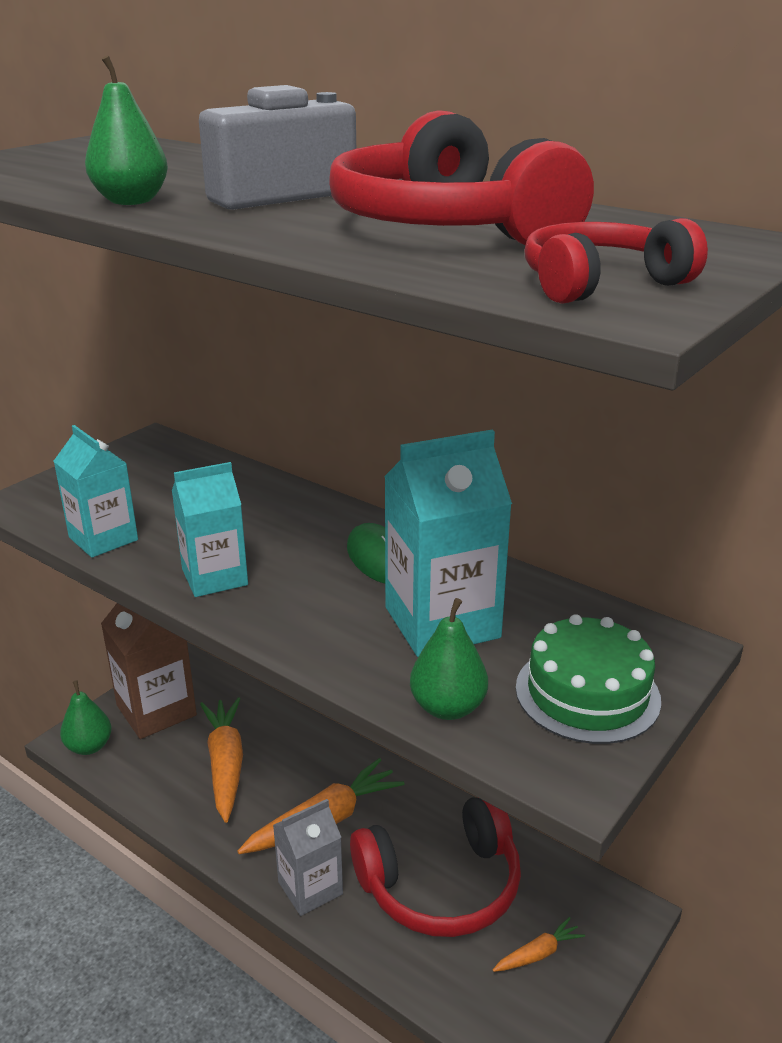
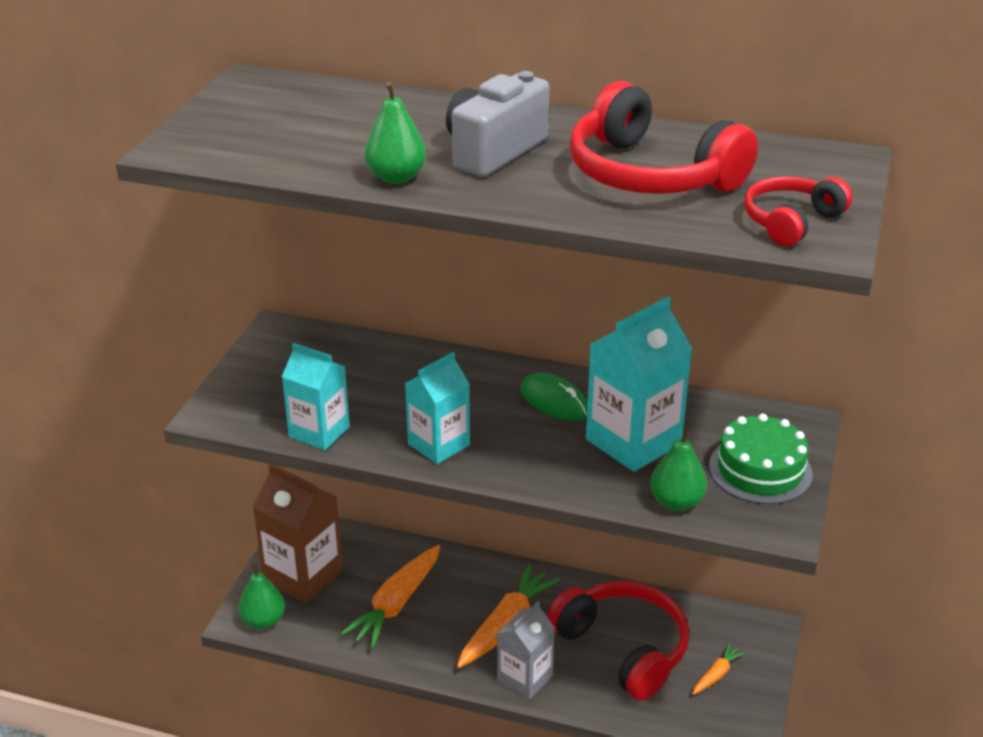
camera: 20 degrees left, 5 degrees up
(225, 764) = (396, 604): orange carrot -> orange carrot turned 120 degrees counterclockwise
(441, 885) = (624, 648): red headphones -> red headphones turned 90 degrees counterclockwise

